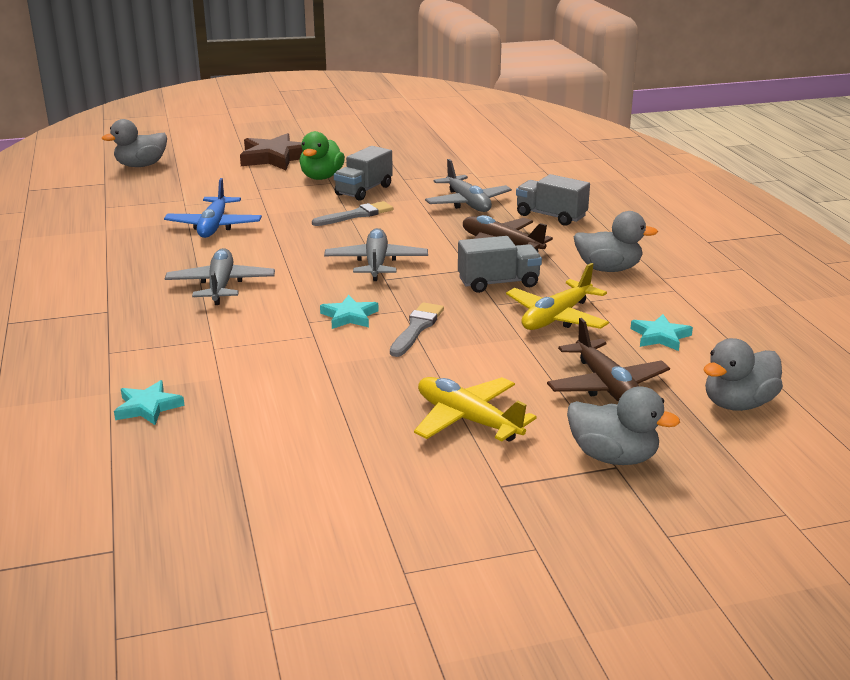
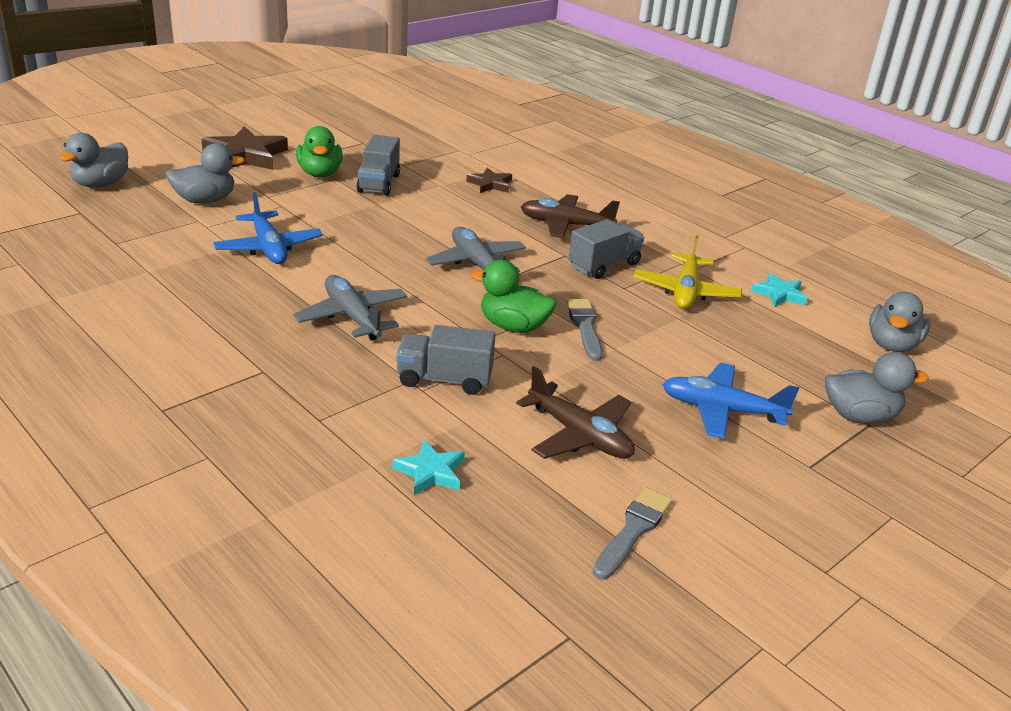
camera: 30 degrees left, 5 degrees up
(349, 316) = (513, 326): turquoise star -> green duck
(356, 215) = (400, 213): grey brush -> grey brush (633, 531)
(467, 203) = (490, 184): grey plane -> brown star
(468, 420) = (721, 410): yellow plane -> blue plane
(551, 216) = (576, 188): grey truck -> grey truck (444, 379)
(606, 386) = (789, 351): brown plane -> brown plane (579, 435)
(608, 269) = (676, 235): grey duck -> grey duck (205, 200)

